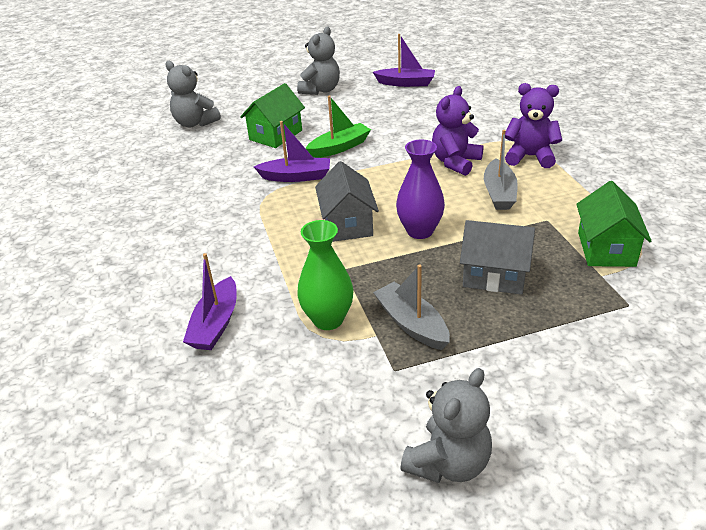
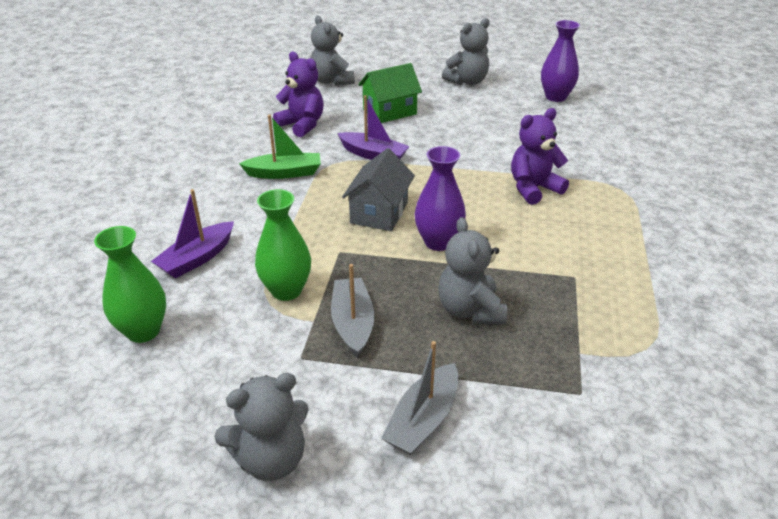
camera: 25 degrees right, 0 degrees up
(226, 409) = (143, 331): none -> green vase
(339, 147) = (436, 140): green boat -> green boat (284, 173)
(406, 83) = (556, 97): purple boat -> purple vase
(494, 275) = (470, 310): grey house -> grey teddy bear
(499, 193) = (549, 233): grey boat -> grey boat (423, 420)
(530, 157) = (617, 208): purple teddy bear -> purple teddy bear (302, 125)
(606, 249) = (611, 328): green house -> none

